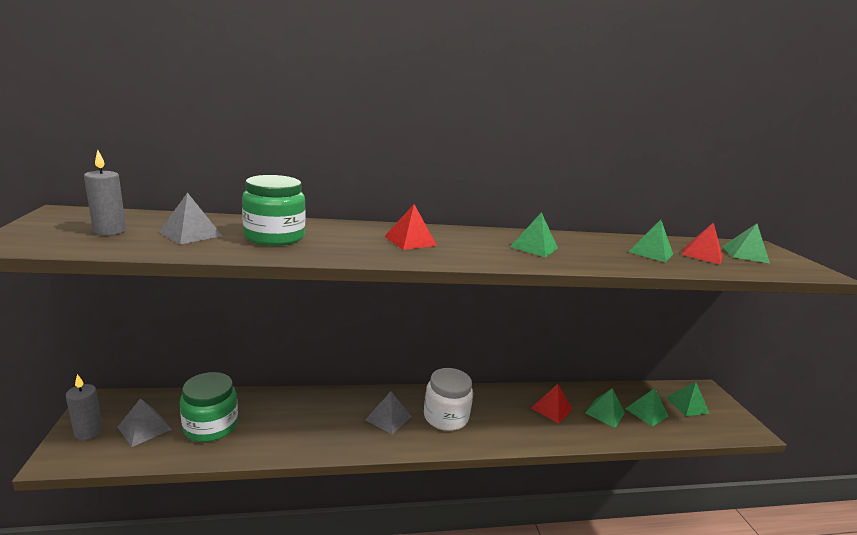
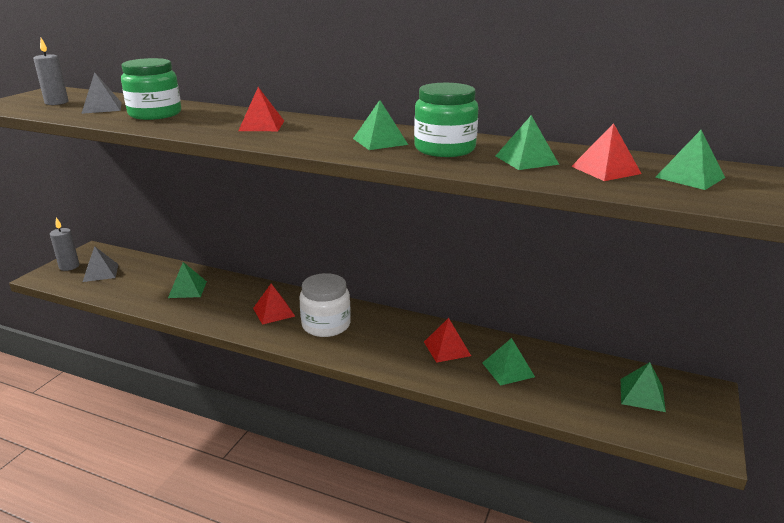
camera: 35 degrees right, 5 degrees up
(211, 426) = (140, 282): green jar -> green jar (444, 149)
(388, 418) = (274, 312): grey pyramid -> red pyramid
(646, 412) = (567, 384): green pyramid -> green pyramid (187, 289)

